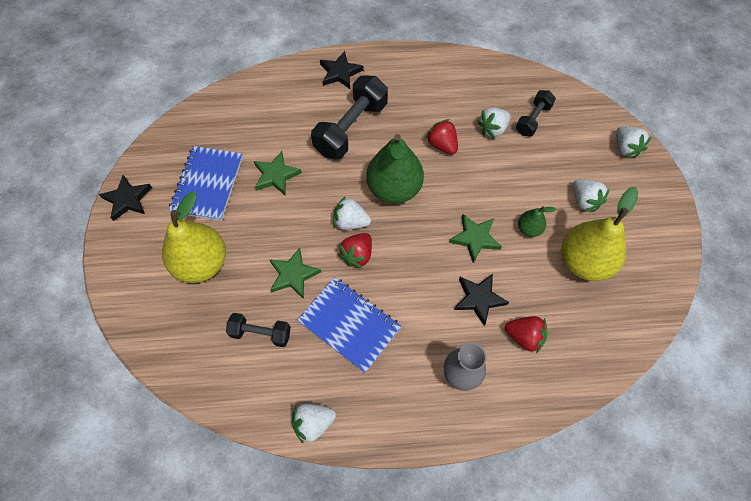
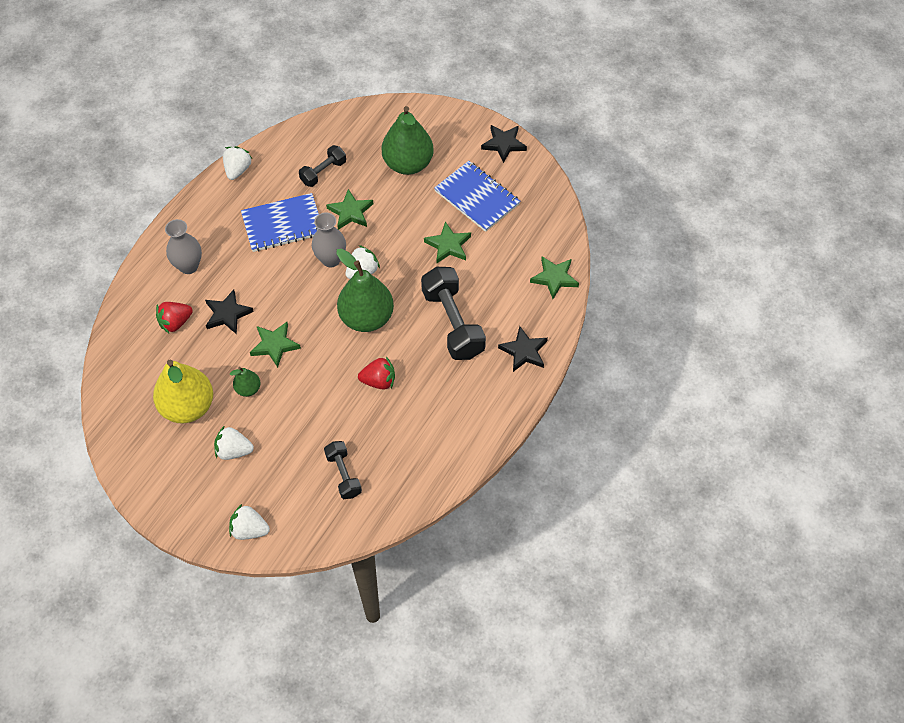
camera: 125 degrees right, 5 degrees down
(201, 263) = (408, 164): yellow pear -> green pear
(257, 88) = (554, 278): none -> green star
(357, 255) = (331, 259): red strawberry -> grey vase
(493, 129) = (361, 433): white strawberry -> none

